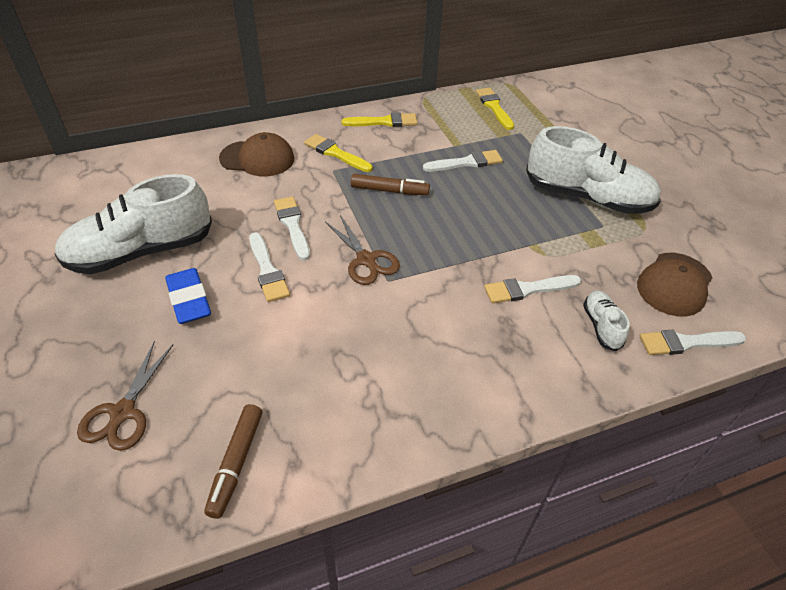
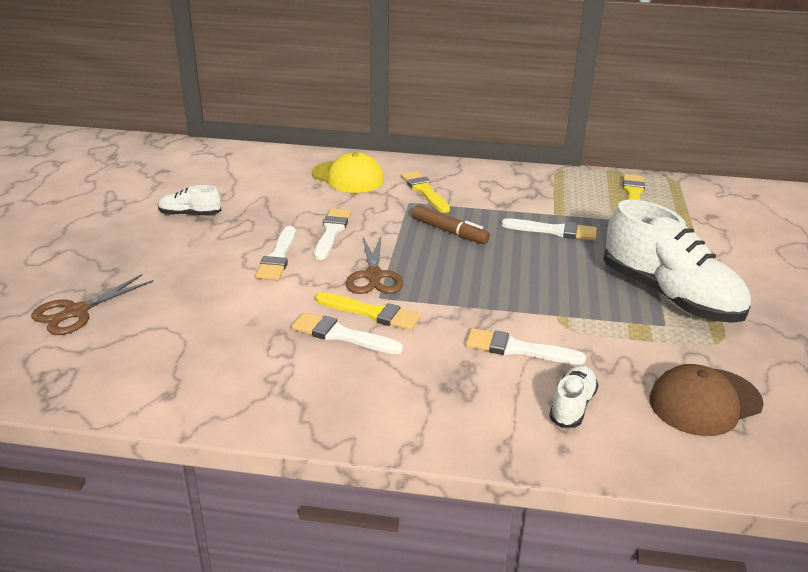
camera: 30 degrees right, 15 degrees down
(141, 252) = (190, 214): white shoe -> white shoe, size x0.45
(189, 300) = (195, 257): blue eraser -> none
(236, 463) = (124, 376): brown marker -> none
(257, 158) = (348, 177): brown cap -> yellow cap
(384, 122) = (497, 179): yellow brush -> yellow brush (372, 313)
(686, 343) = (665, 456): white brush -> white brush (341, 335)

